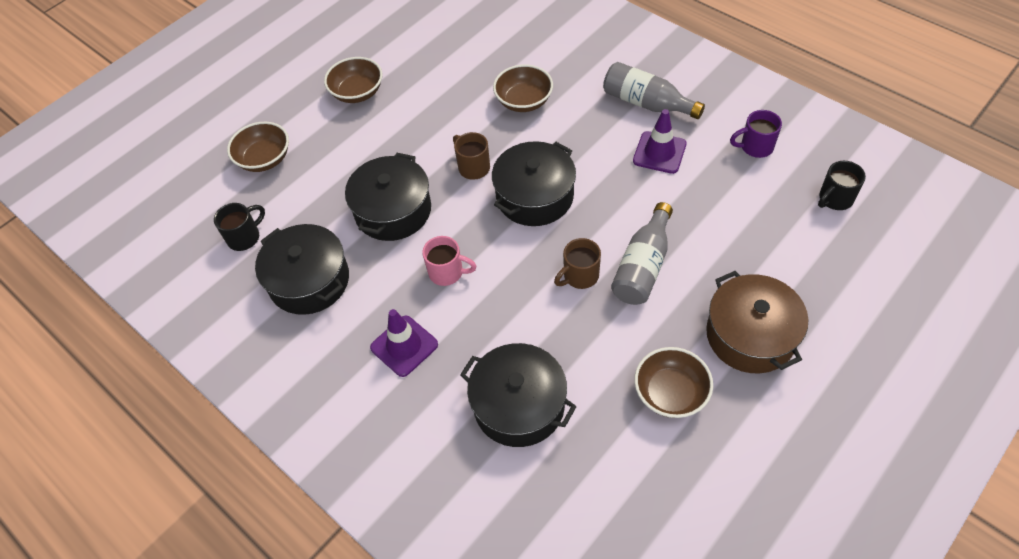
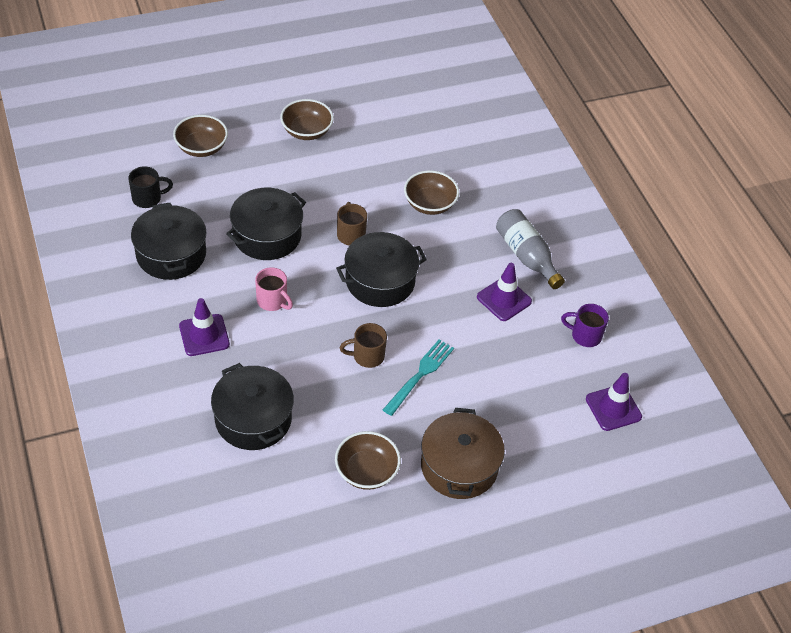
camera: 20 degrees right, 5 degrees down
(643, 266) = (420, 375): grey bottle -> turquoise fork
(834, 199) = (613, 408): black mug -> purple traffic cone

